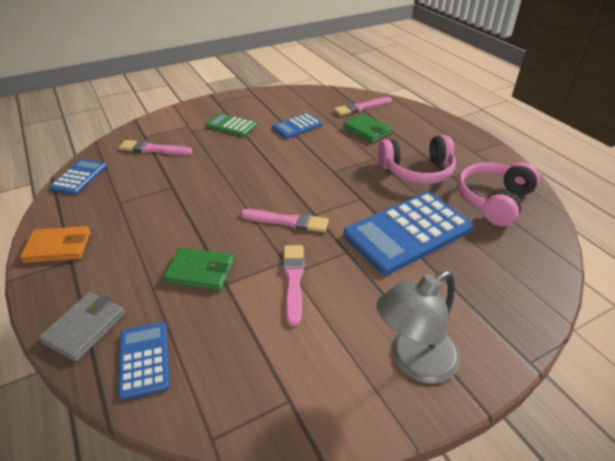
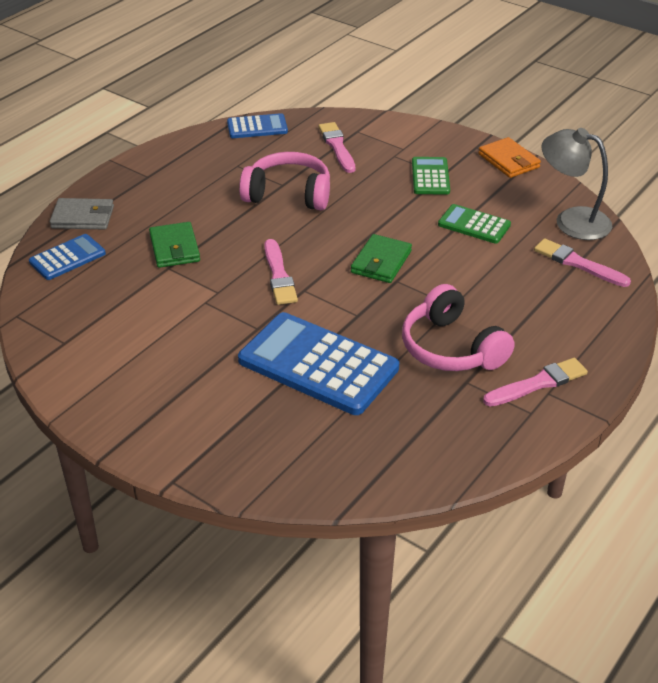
camera: 65 degrees right, 0 degrees up
(58, 247) = (158, 163): orange wallet -> orange wallet (508, 161)
(293, 280) = (195, 305): pink brush -> pink brush (538, 383)
(297, 126) = (474, 225): blue calculator -> green calculator
(367, 130) = (517, 283): green wallet -> green wallet (381, 262)
(413, 362) = (135, 404): grey lamp -> grey lamp (571, 220)
(493, 200) = (435, 426): pink headphones -> pink headphones (288, 194)

